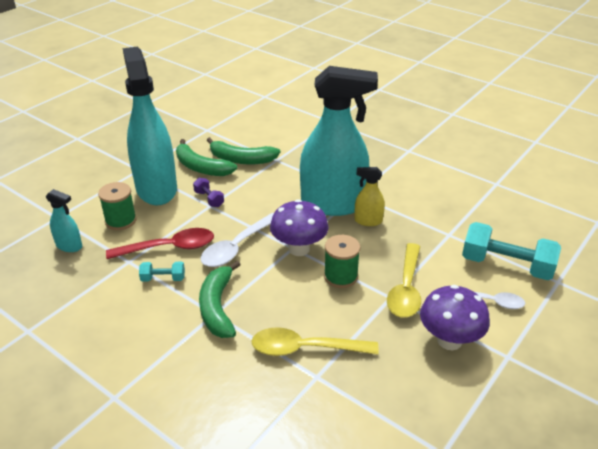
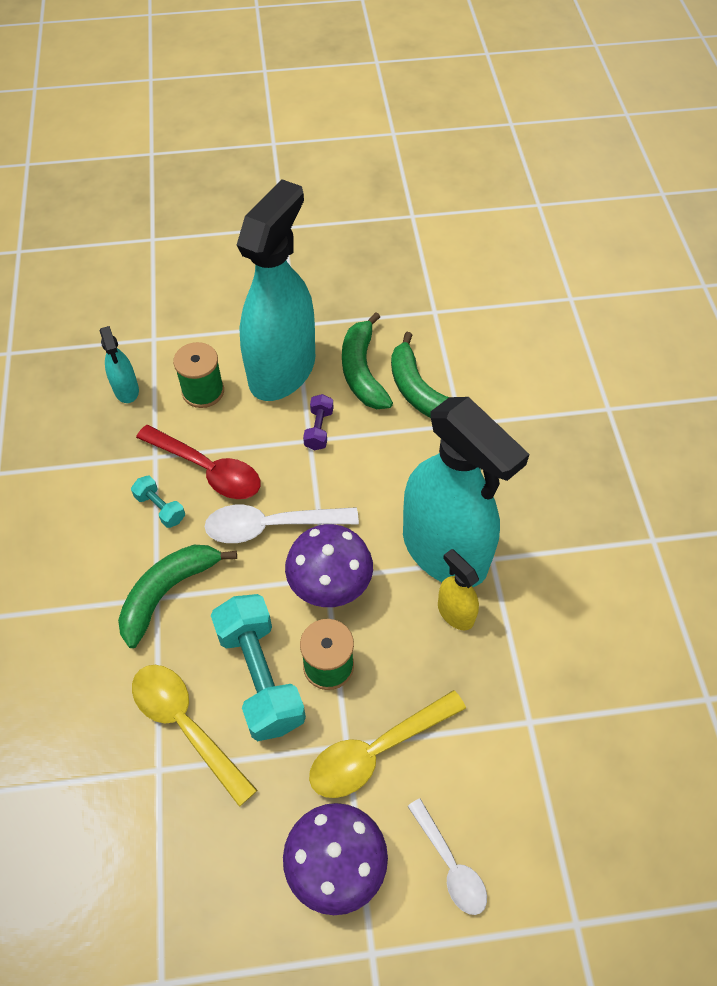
camera: 45 degrees right, 20 degrees up
(506, 265) = (540, 836): turquoise dumbbell -> turquoise dumbbell (260, 676)

